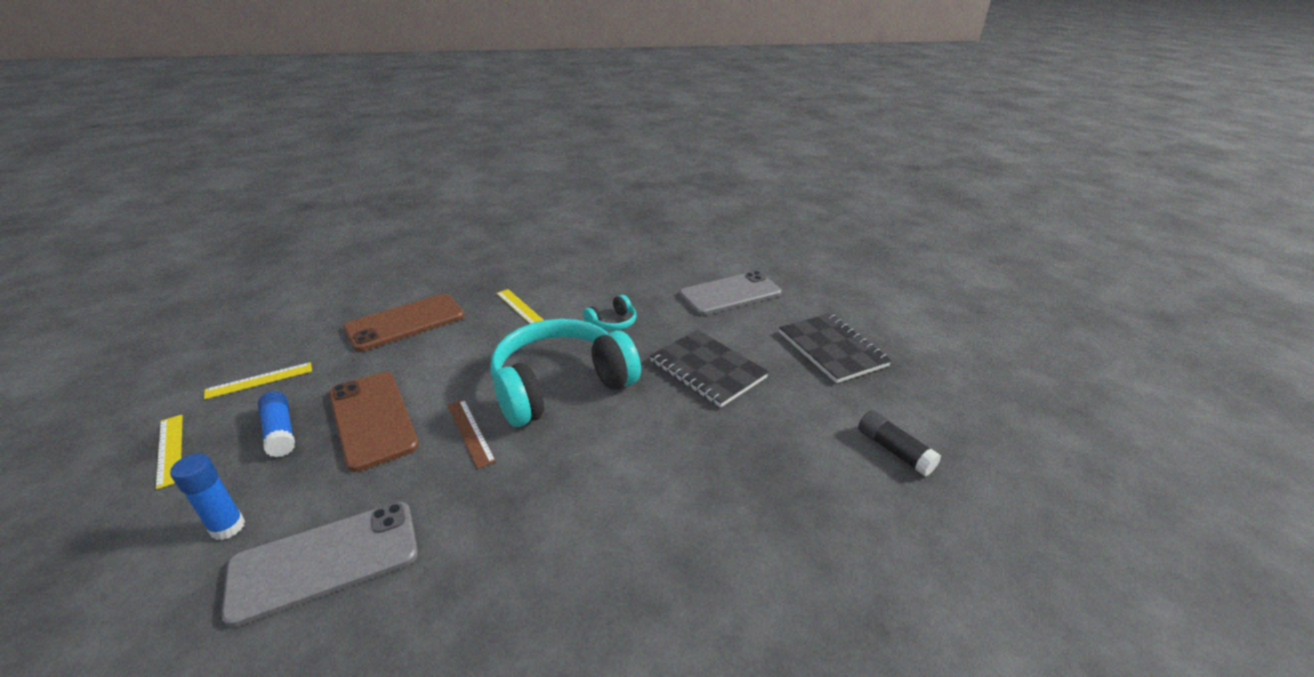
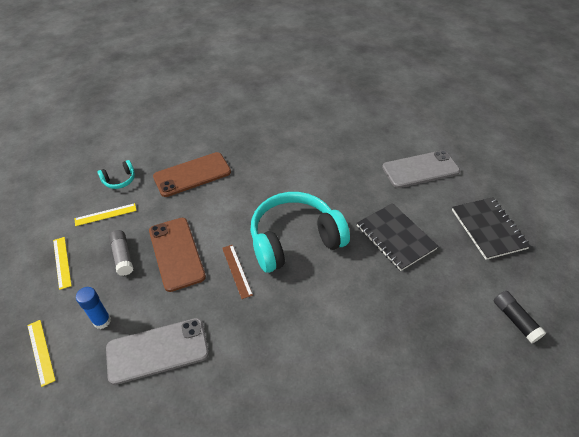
camera: 10 degrees right, 15 degrees up
(280, 432) = (122, 256): blue glue stick -> grey glue stick
(520, 307) = (268, 168): yellow ruler -> yellow ruler (41, 352)
(612, 323) = (332, 188): turquoise headphones -> turquoise headphones (119, 180)

